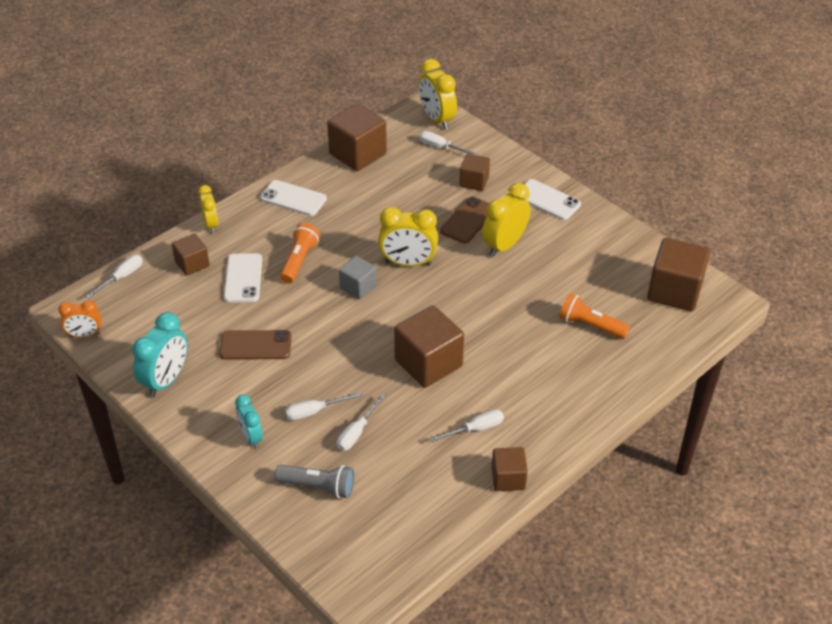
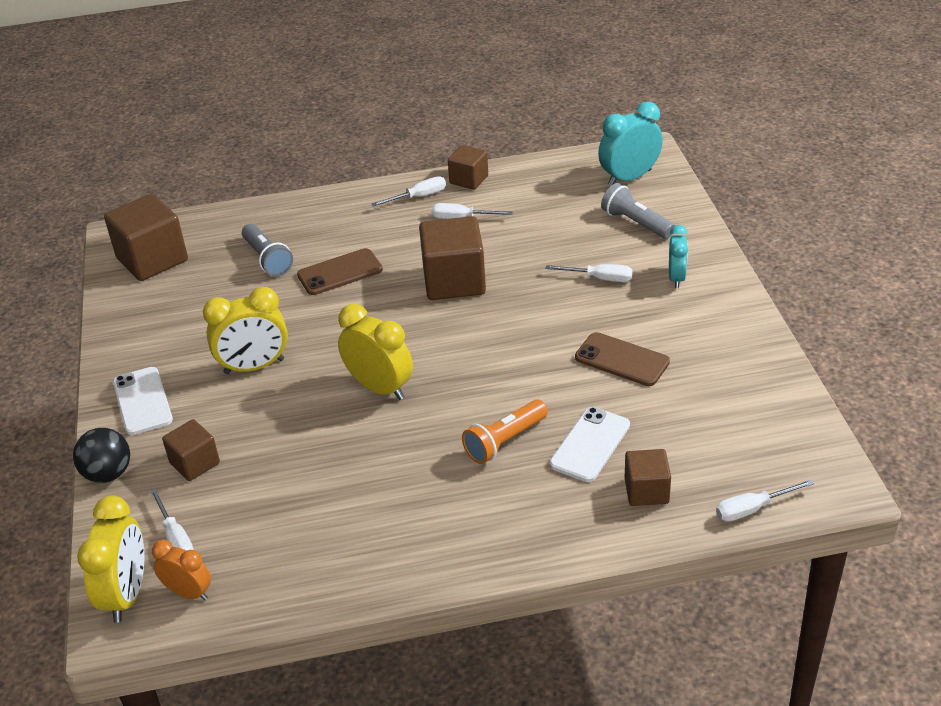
camera: 145 degrees left, 5 degrees down
(85, 335) = (826, 445): orange clock -> orange clock (188, 592)
(166, 380) = (742, 359): turquoise clock -> turquoise clock (629, 178)
(211, 225) = (589, 543): yellow clock -> none
(293, 198) = (447, 539): white phone -> none
(357, 154) = (297, 579): brown cube -> none
(357, 432) = (571, 249): white screwdriver -> white screwdriver (418, 197)
(358, 287) = (460, 382): grey cube -> none
(468, 220) = (259, 413): brown phone -> brown phone (340, 272)
(515, 160) = (108, 474): none -> black ball
(590, 325) = (267, 259): orange flashlight -> grey flashlight

